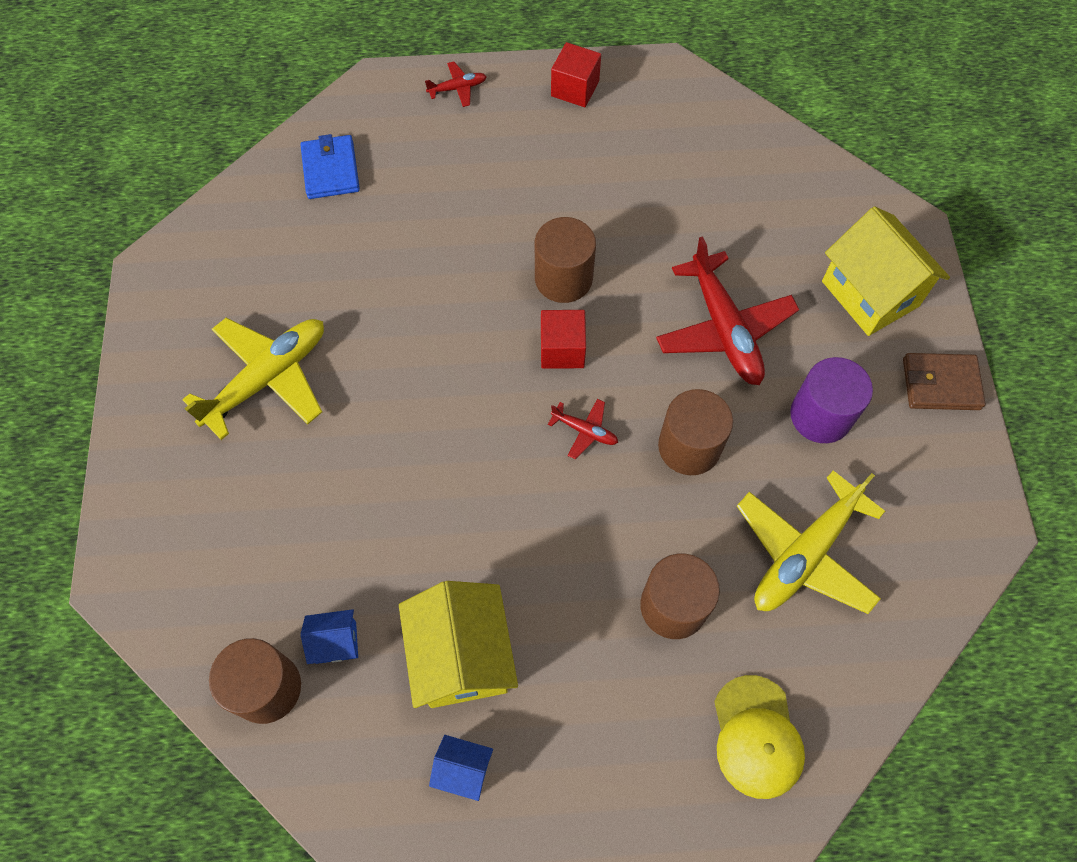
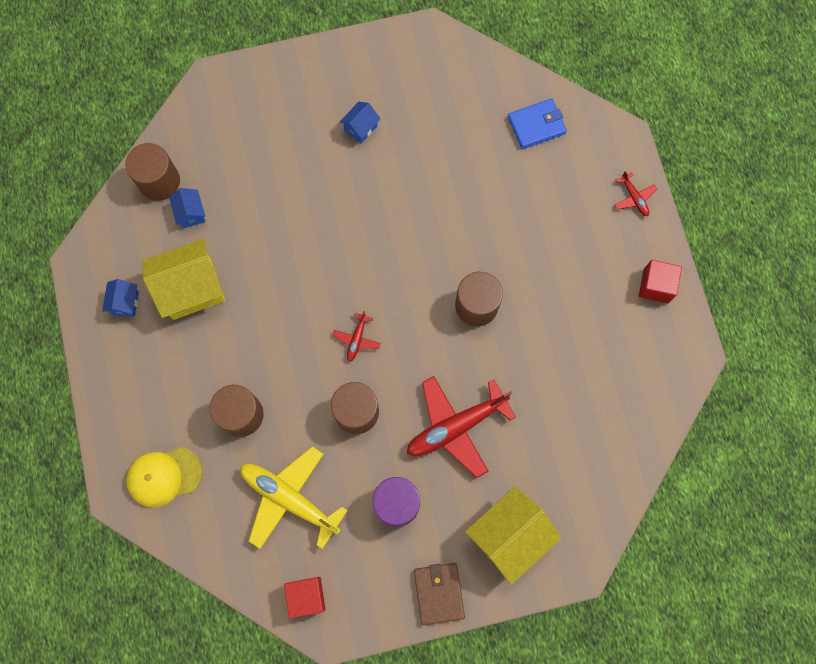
camera: 80 degrees right, 10 degrees up
(268, 378) = (360, 128): yellow plane -> blue house
(562, 349) = (417, 314): red cube -> red cube (306, 596)

